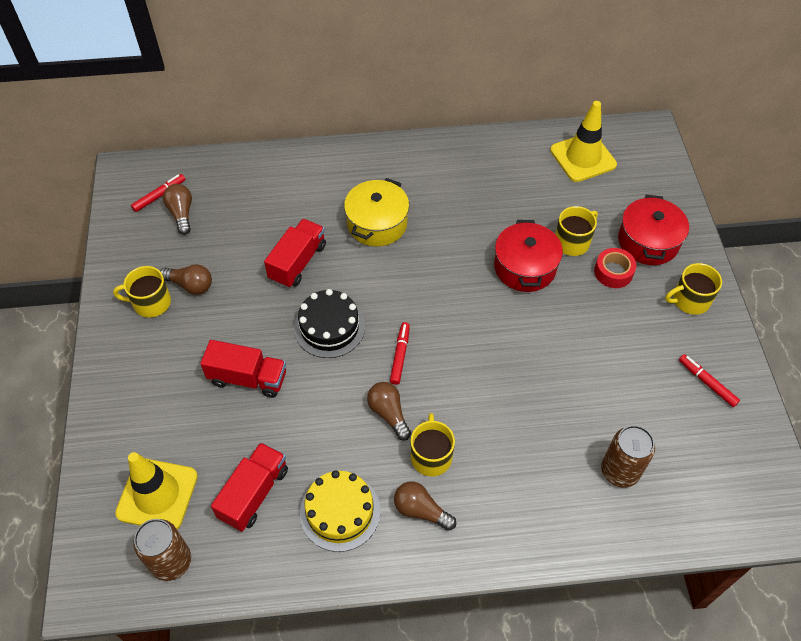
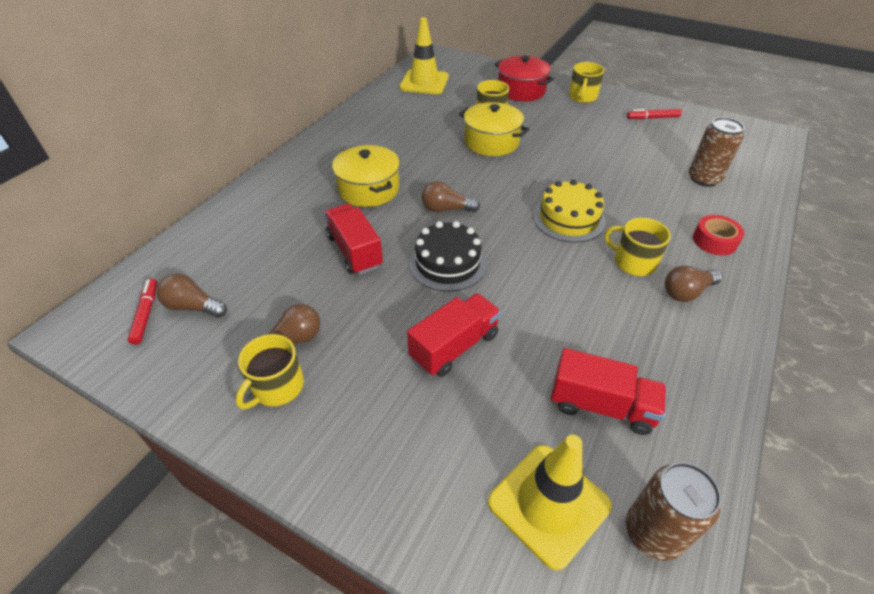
camera: 55 degrees left, 10 degrees down
(254, 493) = (601, 405): red truck -> red truck turned 135 degrees clockwise
(340, 512) = (660, 346): yellow cake -> yellow cake (568, 218)
(388, 413) = (572, 267): brown light bulb -> brown light bulb (446, 209)
(400, 355) = (517, 235): red marker -> none
(525, 267) = (491, 142): red pot -> yellow pot
(613, 272) = (533, 112): red tape -> red tape (714, 241)

